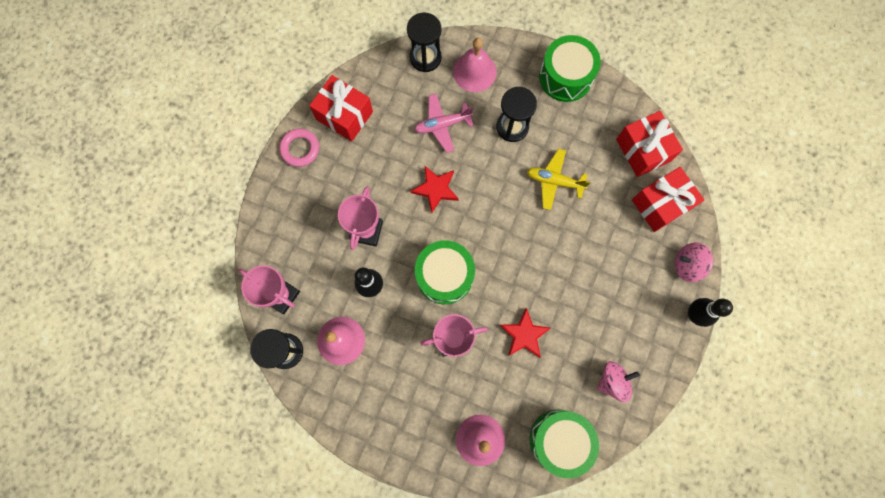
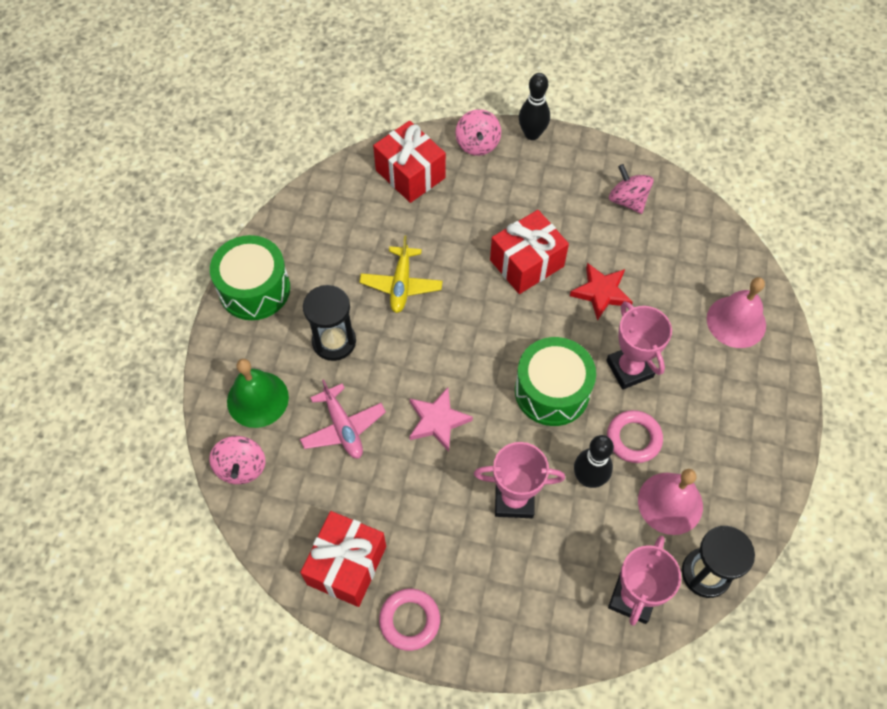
camera: 100 degrees left, 15 degrees down
(395, 327) = (633, 438): none -> pink ring
(425, 58) = (241, 467): black hourglass -> pink spinning top
(435, 189) = (437, 421): red star -> pink star
(474, 72) = (257, 399): pink bell -> green bell
(559, 440) = (708, 243): green drum -> none
(643, 150) = (345, 197): red gift -> red gift (527, 263)

